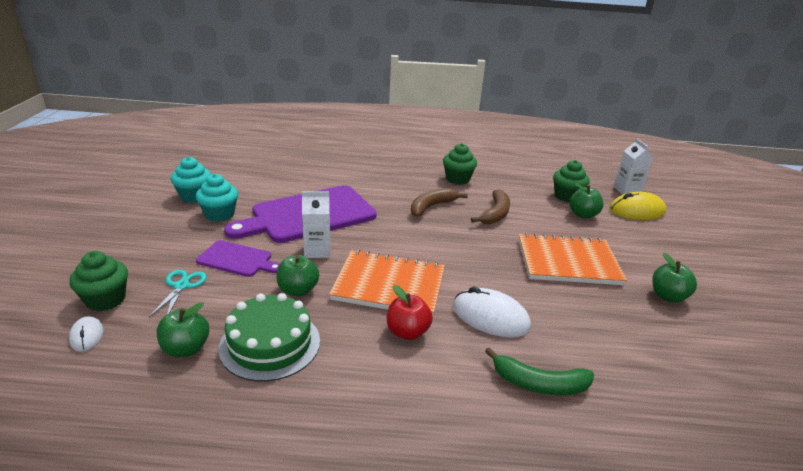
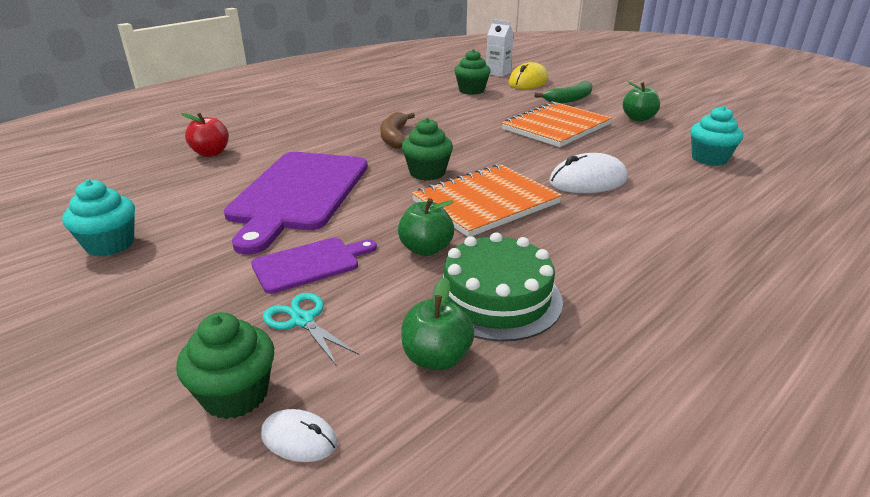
camera: 45 degrees left, 0 degrees up
(219, 214) = (191, 242): turquoise cupcake -> turquoise cupcake (709, 159)
(317, 251) = (372, 213): white carton -> none
(407, 332) = (565, 221): red apple -> red apple (211, 153)
(457, 179) = (371, 111): green cupcake -> green cupcake (427, 173)
(495, 214) = (451, 121): brown banana -> none
(539, 384) = (688, 198): green banana -> green banana (570, 99)
(583, 214) = (504, 97): green apple -> none

